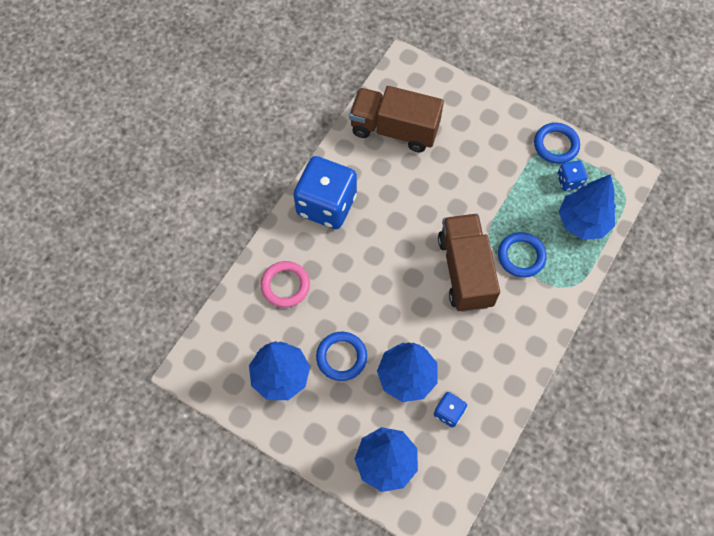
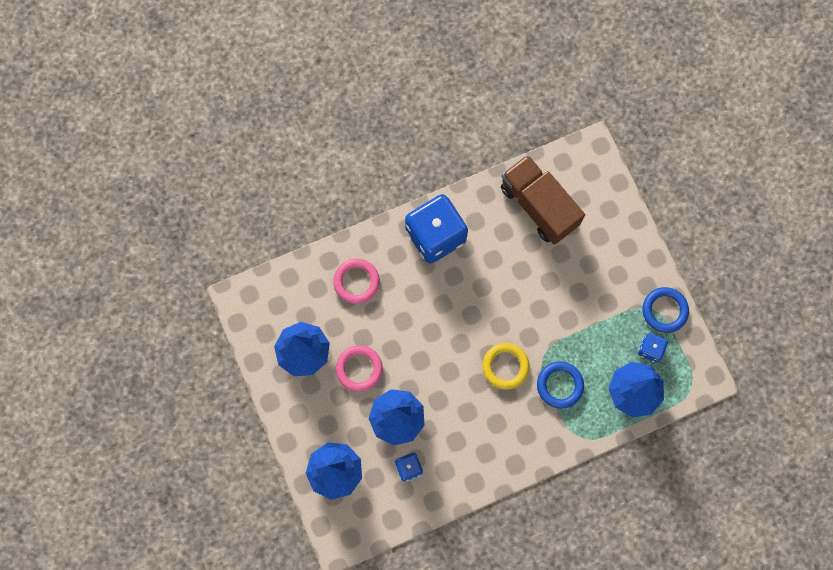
camera: 35 degrees right, 10 degrees up
(341, 357) = (359, 369): blue ring -> pink ring
(465, 271) = (505, 366): brown truck -> yellow ring

